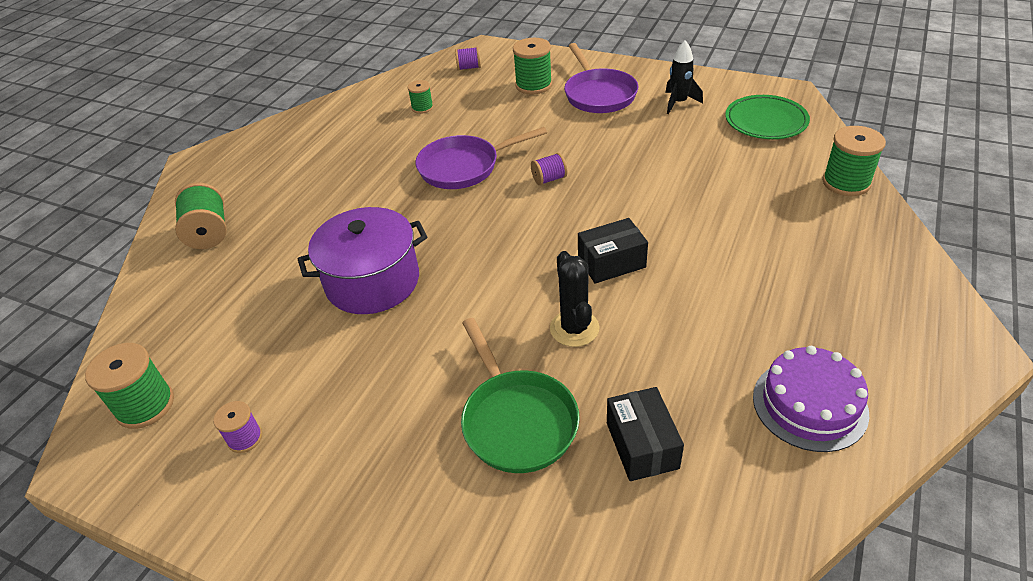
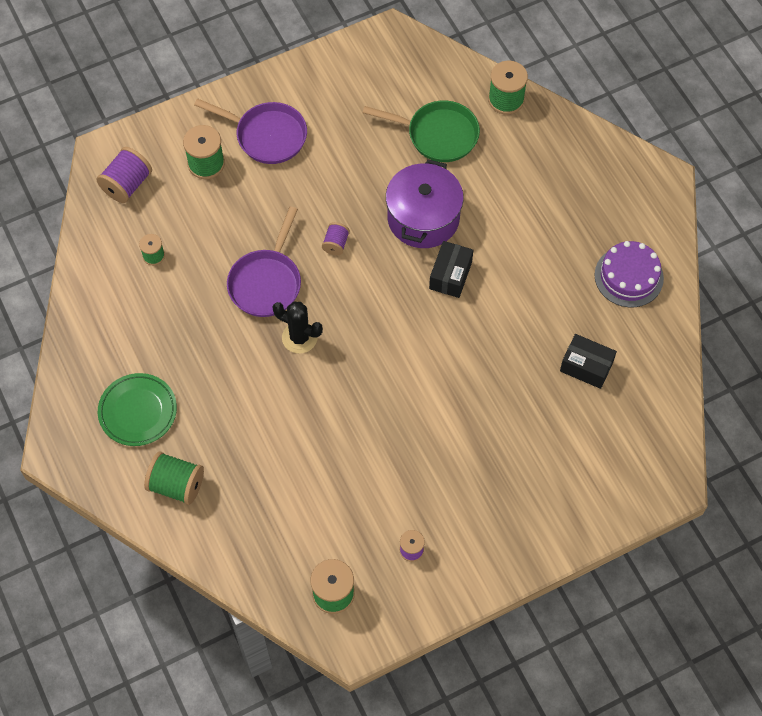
camera: 55 degrees left, 20 degrees up
(372, 281) = (338, 412): purple pot -> purple pot (423, 218)
(469, 68) = (127, 185): purple spool -> purple spool, size x1.71
(517, 420) = (521, 410): green pan -> green pan (438, 135)
(574, 328) = (483, 335): black cactus -> black cactus (299, 337)
(678, 103) = (332, 101): black rocket -> none
(765, 121) = (407, 77): green plate -> green plate (138, 411)

